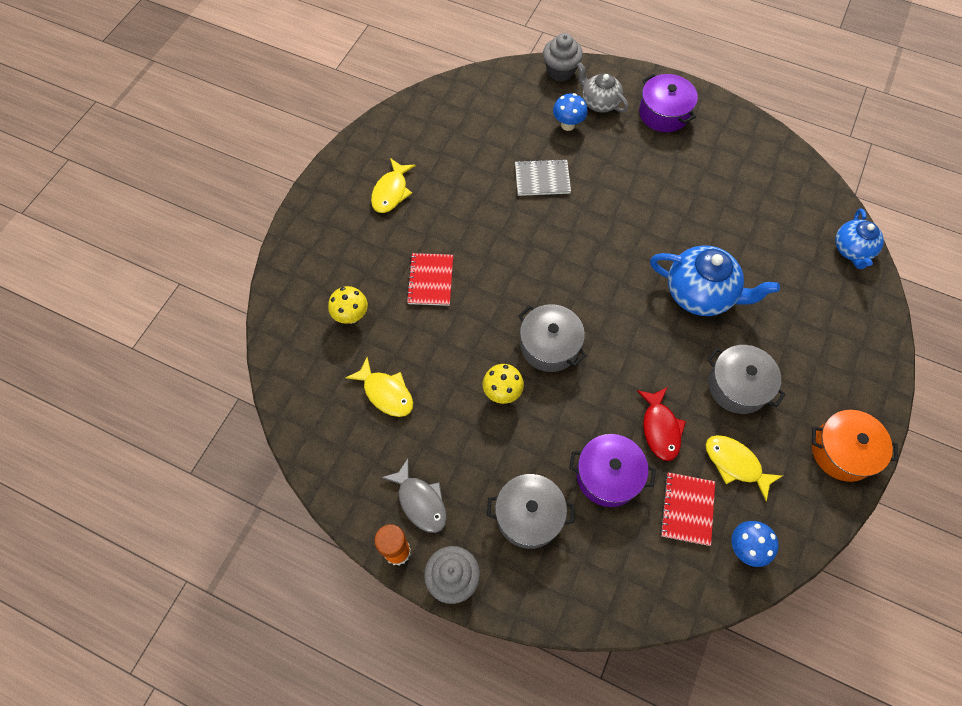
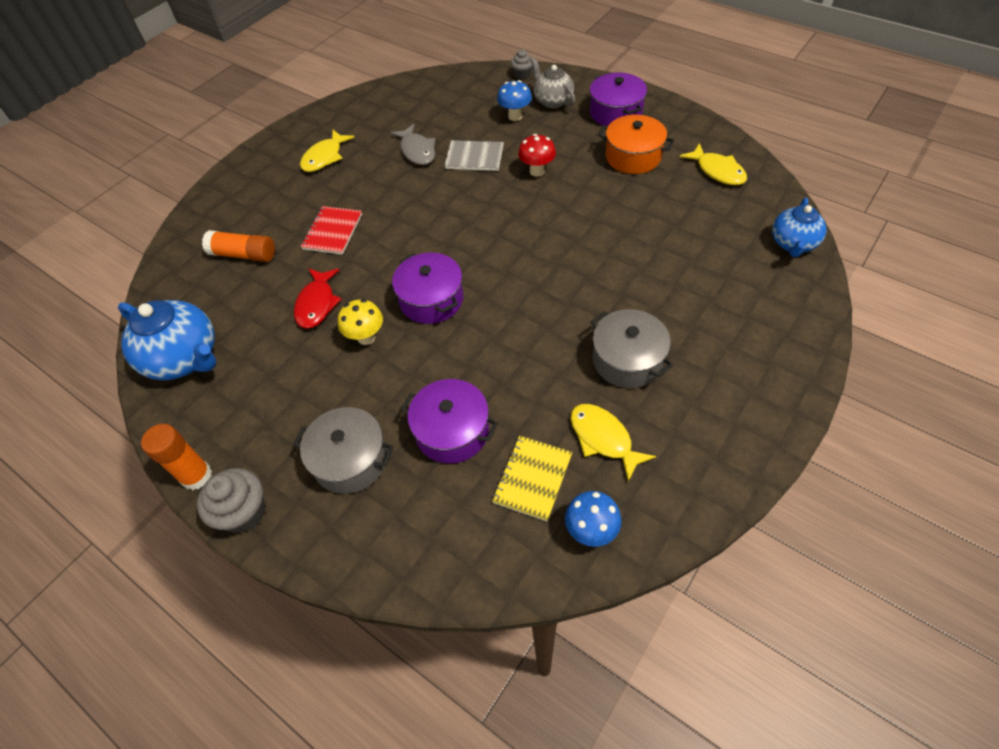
camera: 15 degrees right, 10 degrees down
(351, 316) = (244, 254): yellow mushroom -> orange glue stick
(386, 393) = (248, 324): yellow fish -> yellow fish (717, 171)
(420, 501) = (241, 430): grey fish -> grey fish (417, 151)
(549, 345) = (431, 299): grey pot -> purple pot
(560, 71) = (522, 75): grey cupcake -> grey cupcake, size x0.59
(607, 190) = (537, 171): none -> red mushroom
(660, 428) = (526, 391): red fish -> red fish (317, 304)
(687, 509) = (532, 478): red notebook -> yellow notebook
(700, 294) = (609, 268): blue teapot -> blue teapot (185, 358)
(842, 451) = (738, 442): orange pot -> orange pot (633, 156)

